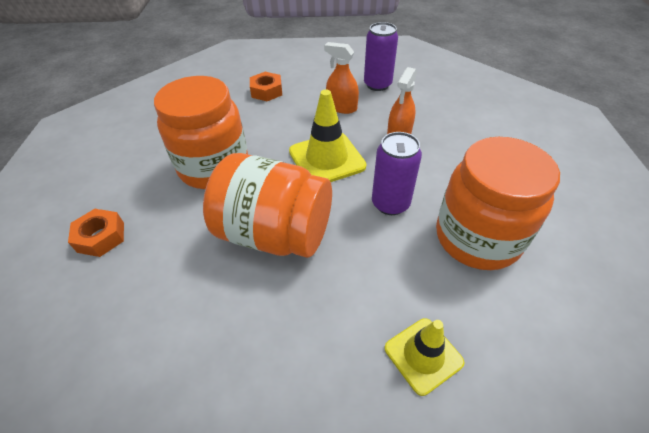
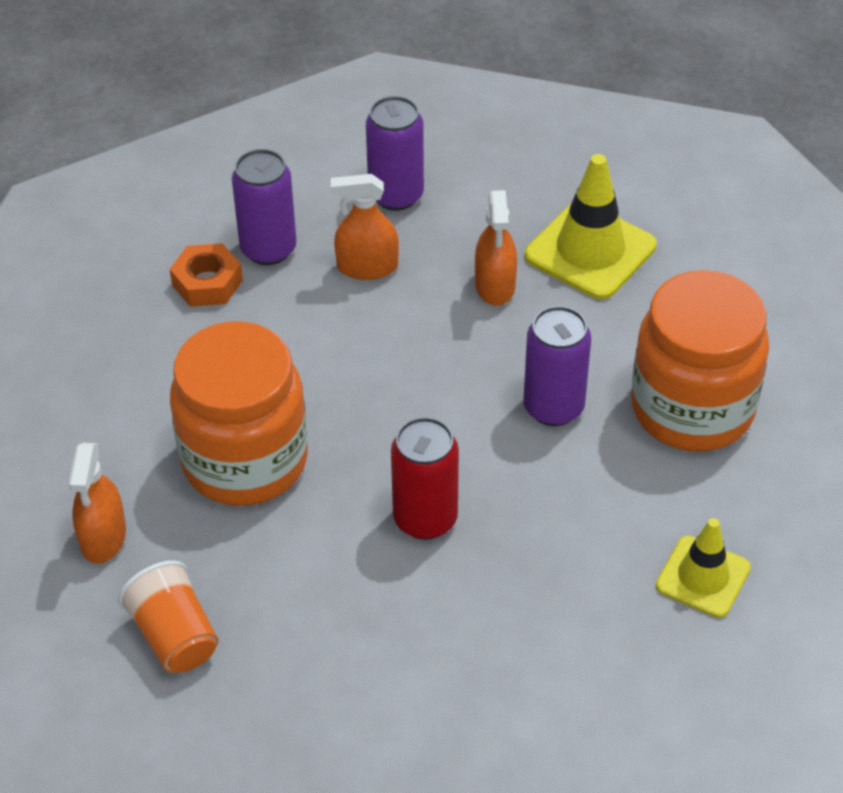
camera: 30 degrees left, 0 degrees up
(101, 237) = (174, 636): orange nut -> orange cup
(122, 175) = (103, 537): none -> orange spray bottle
(275, 233) = (425, 519): orange jar -> red can
(303, 87) = (268, 249): none -> purple can
(327, 159) = (413, 374): yellow traffic cone -> yellow traffic cone (590, 251)

